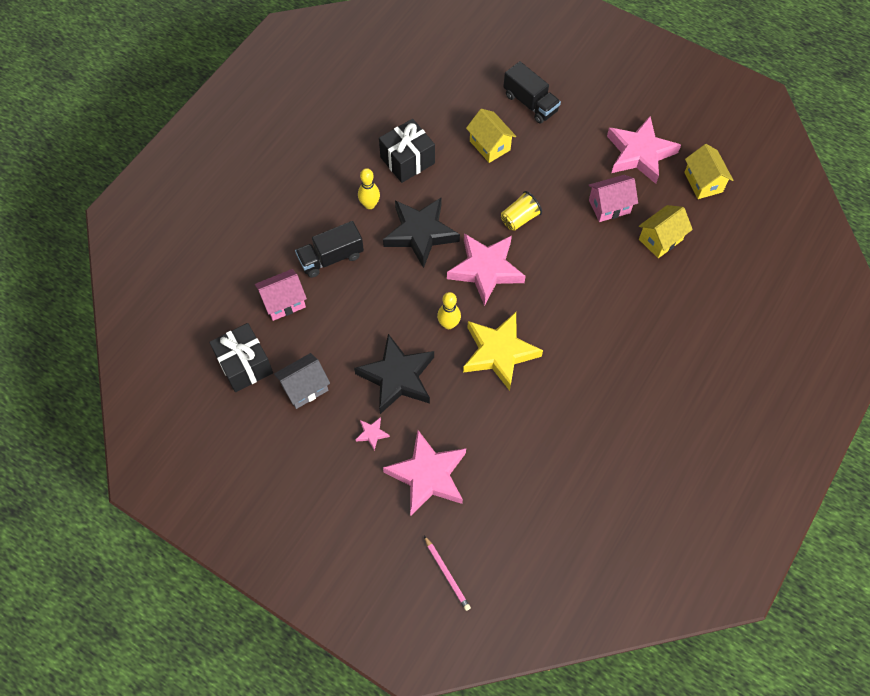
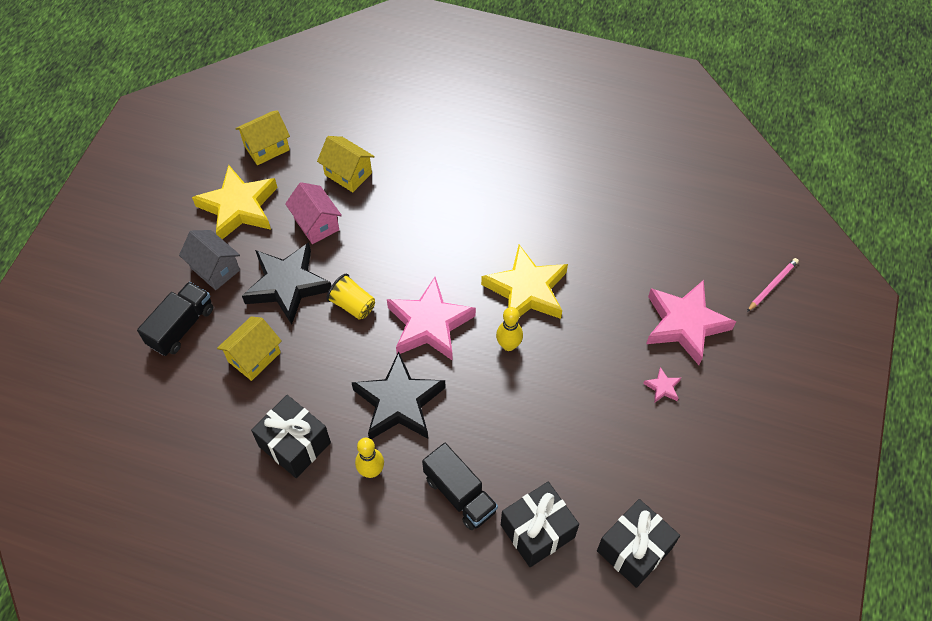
camera: 105 degrees left, 5 degrees down
(284, 302) = (537, 531): pink house -> black gift
(305, 388) = (637, 472): grey house -> grey house (215, 269)
(397, 377) = (589, 379): black star -> black star (287, 285)
(639, 154) = (239, 207): pink star -> yellow star

